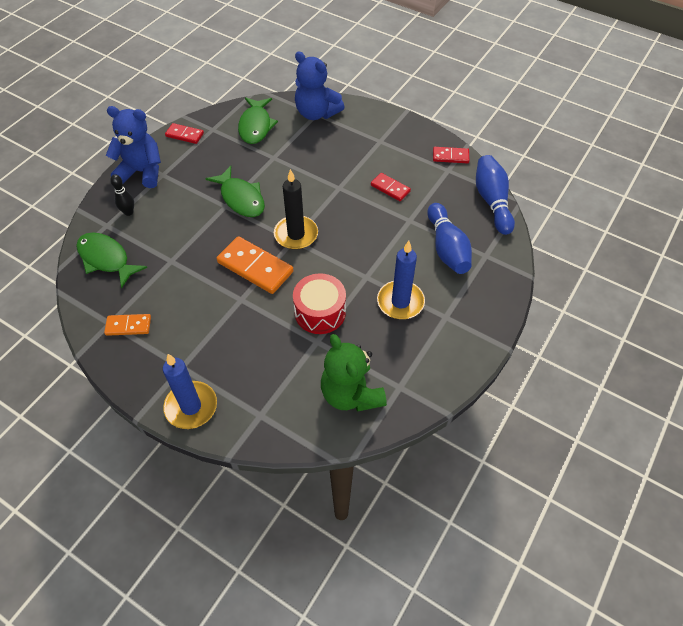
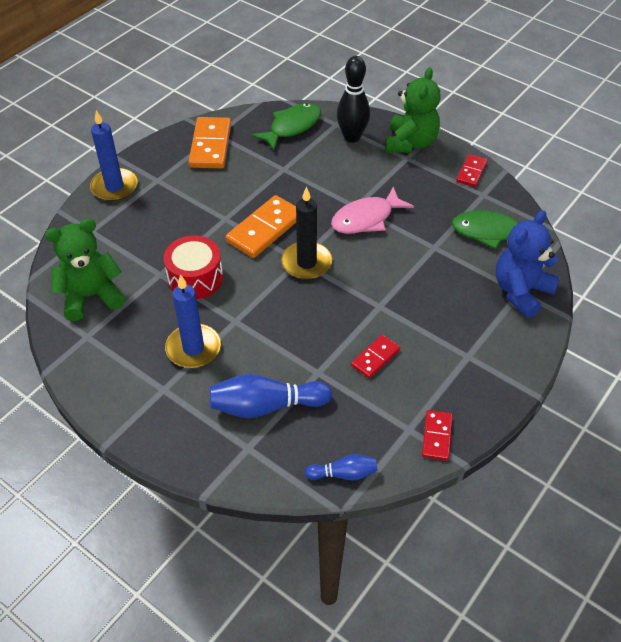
camera: 95 degrees right, 5 degrees down
(128, 212) = (352, 137): black bowling pin -> black bowling pin, size x1.78
(128, 326) = (210, 145): orange domino -> orange domino, size x1.76
(142, 172) = (410, 143): blue teddy bear -> green teddy bear
(241, 198) = (366, 219): green fish -> pink fish
(492, 201) = (344, 474): blue bowling pin -> blue bowling pin, size x0.56

